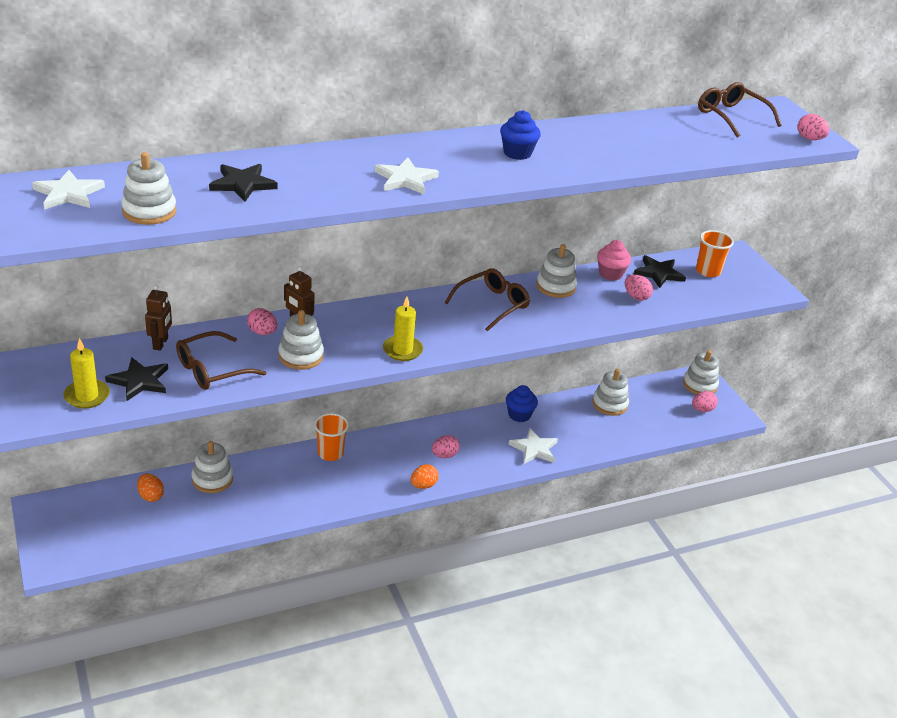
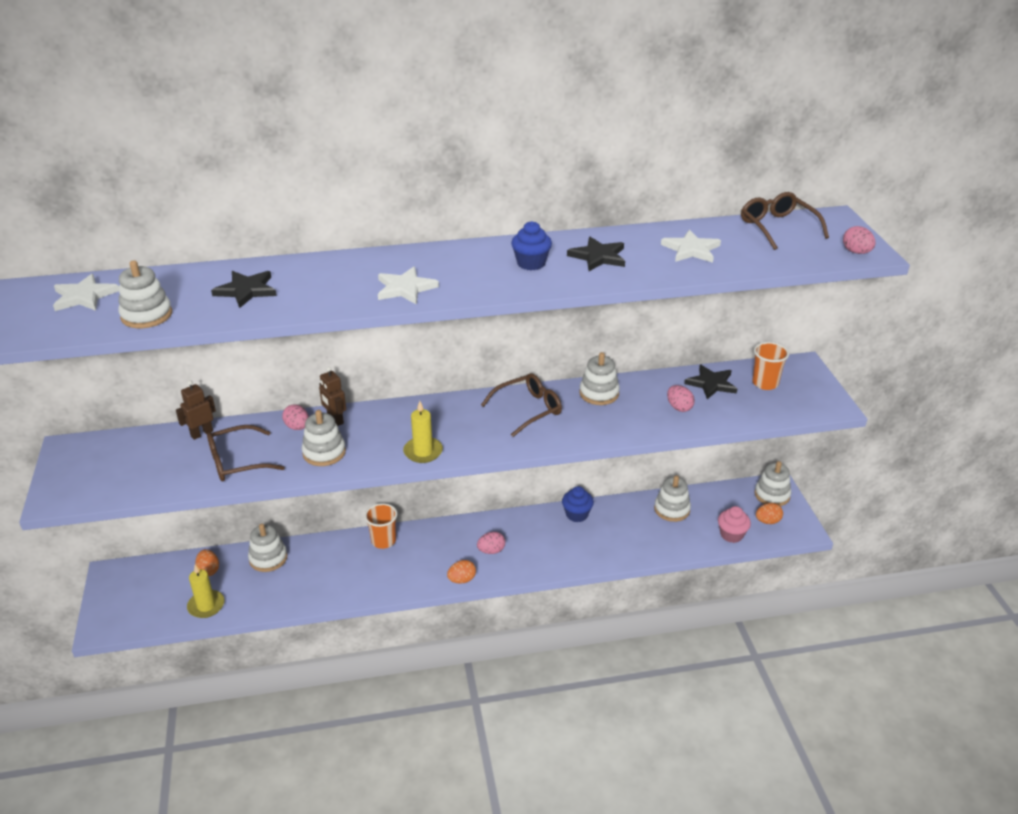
camera: 15 degrees right, 0 degrees up
(87, 396) = (117, 481): yellow candle -> yellow candle (206, 606)
(139, 381) = (168, 469): black star -> black star (598, 256)
(161, 343) = (202, 433): brown robot -> brown robot turned 150 degrees counterclockwise
(534, 449) = (582, 550): white star -> white star (691, 250)
(610, 274) = (660, 382): pink cupcake -> pink cupcake (731, 535)
(702, 409) = (767, 521): pink egg -> orange egg

